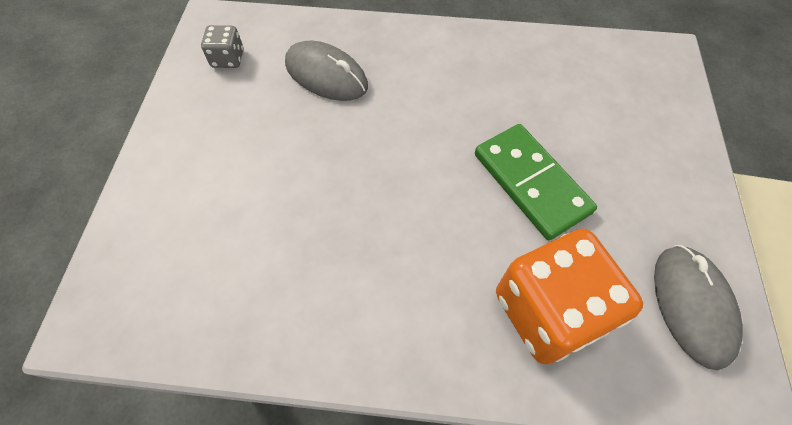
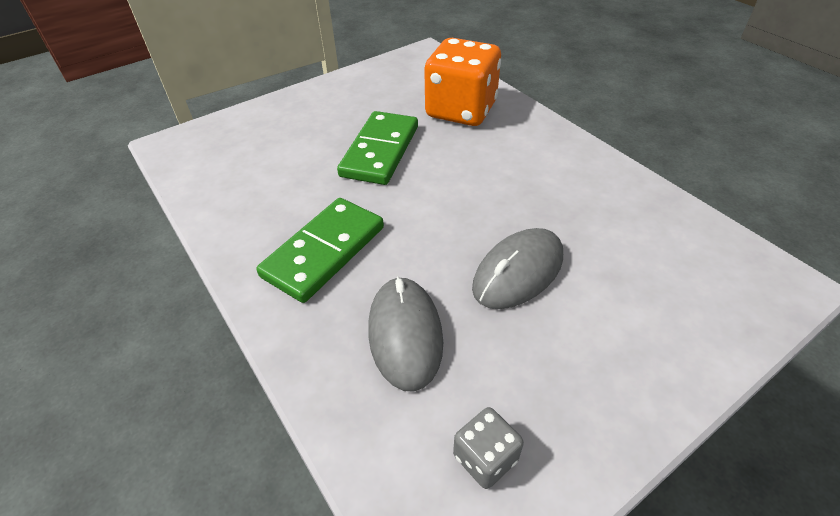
camera: 130 degrees left, 15 degrees down
(435, 77) = (324, 252): none -> green domino
(691, 305) = (395, 75): grey mouse -> grey mouse (518, 272)

